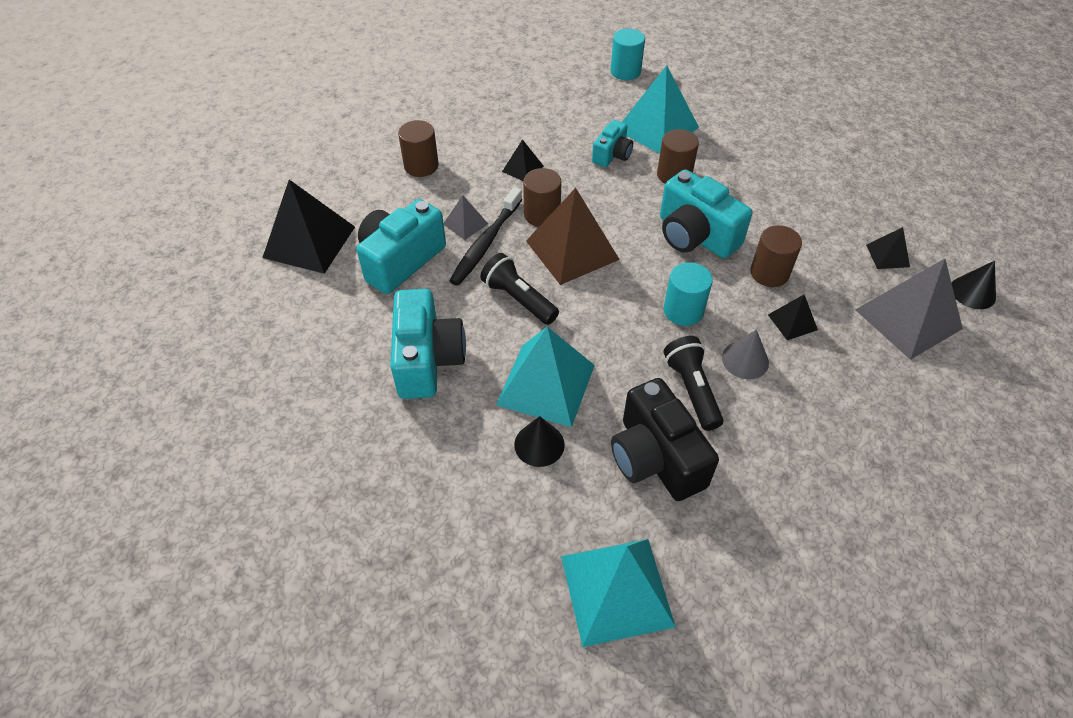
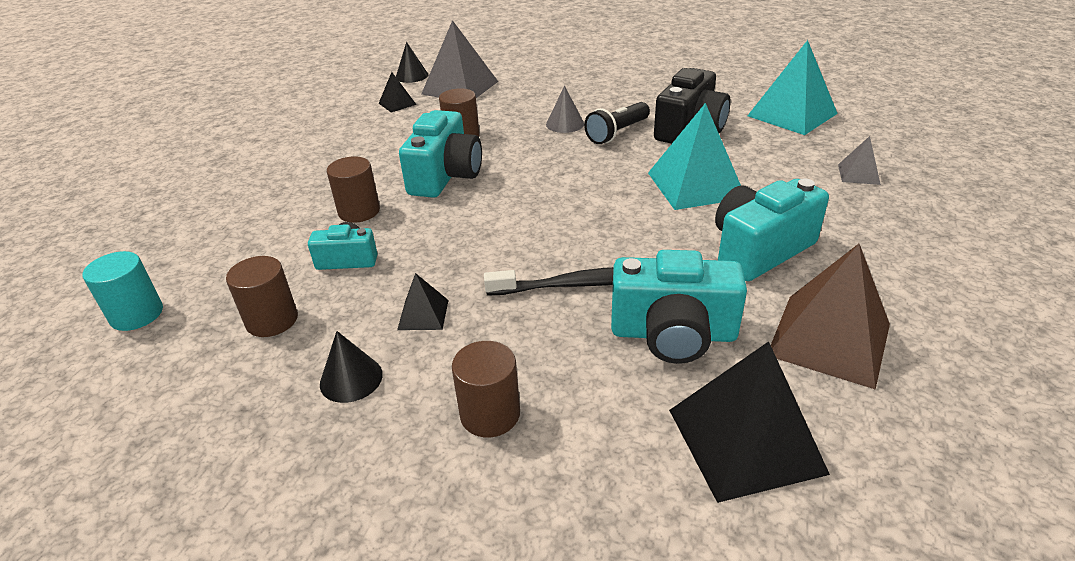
camera: 120 degrees left, 15 degrees down
(465, 224) = (563, 314): grey pyramid -> grey pyramid (858, 174)
(518, 299) = (627, 232): black flashlight -> none
(539, 444) = (747, 168): black cone -> black cone (351, 379)
(542, 215) = (495, 266): brown cylinder -> brown cylinder (272, 320)
(572, 250) = (530, 228): brown pyramid -> brown pyramid (829, 339)
(657, 128) = (273, 247): turquoise pyramid -> none
(683, 311) = (544, 156): turquoise cylinder -> none
(792, 322) = (507, 118): black pyramid -> none

